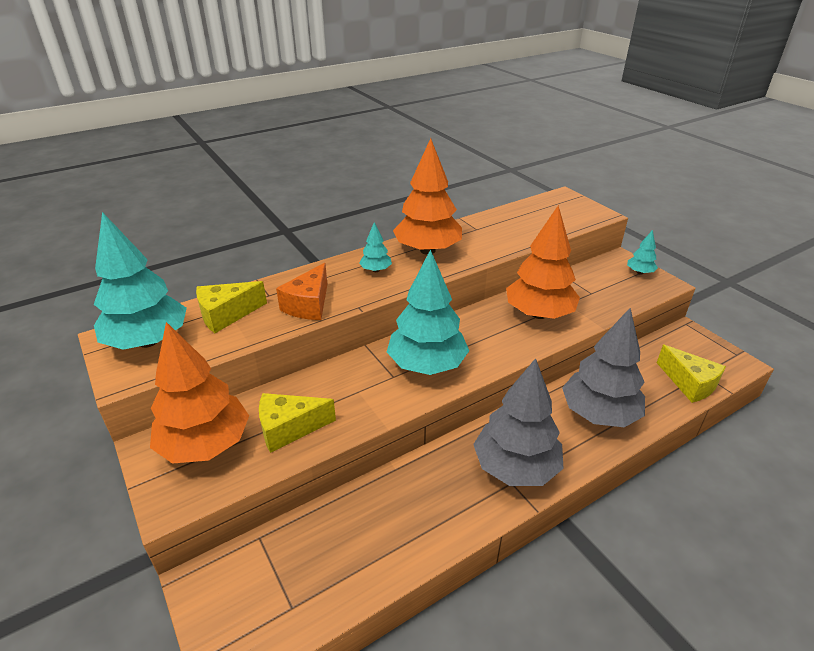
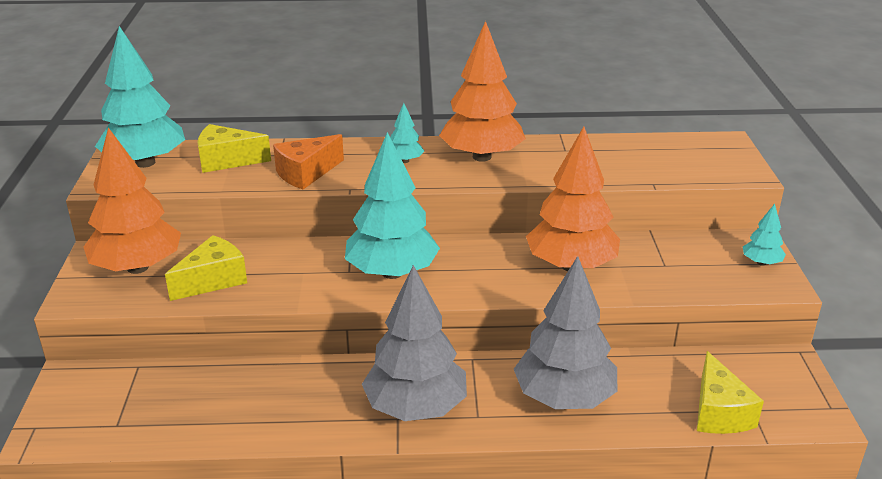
camera: 30 degrees right, 5 degrees down
(289, 429) = (213, 280): yellow cheese -> yellow cheese turned 120 degrees clockwise

